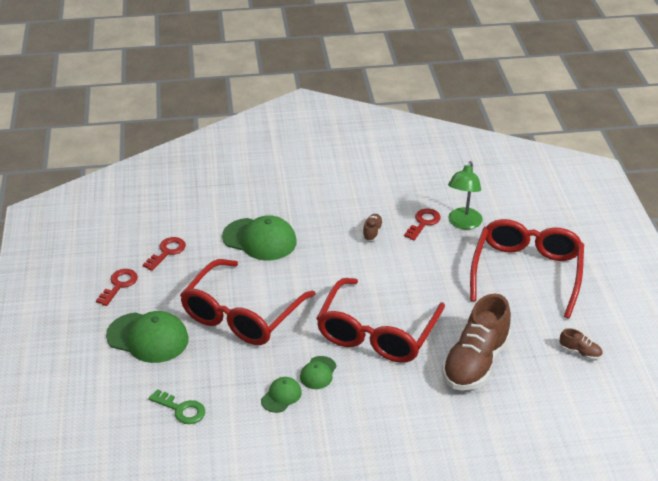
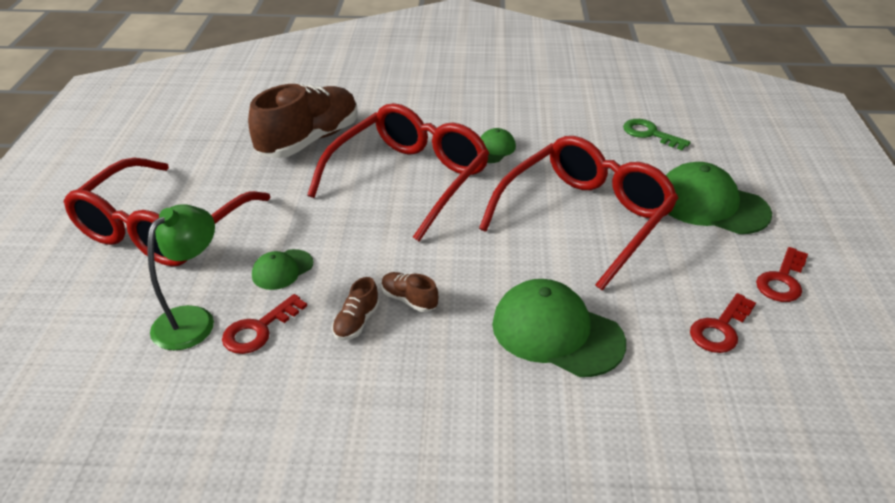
camera: 170 degrees left, 0 degrees up
(281, 396) = (538, 134): green cap -> green cap (282, 270)
(580, 352) = (184, 138): brown shoe -> brown shoe (409, 300)

